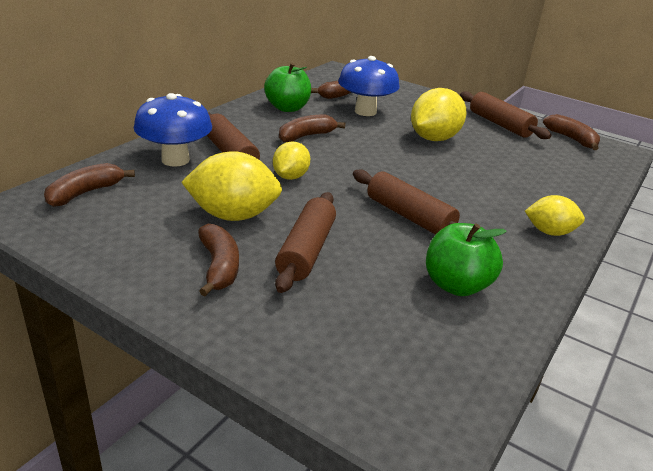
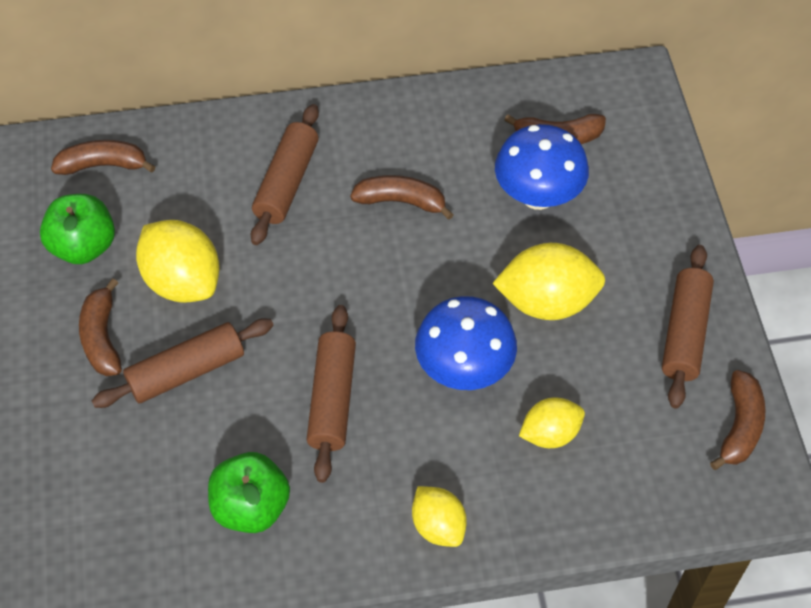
camera: 50 degrees right, 25 degrees up
(175, 160) = (224, 161): blue mushroom -> blue mushroom (464, 369)
(219, 267) = (102, 337): brown banana -> brown banana turned 135 degrees clockwise
(287, 108) = (450, 132): green apple -> green apple (84, 246)
(290, 177) = (298, 261): yellow lemon -> yellow lemon (550, 434)

